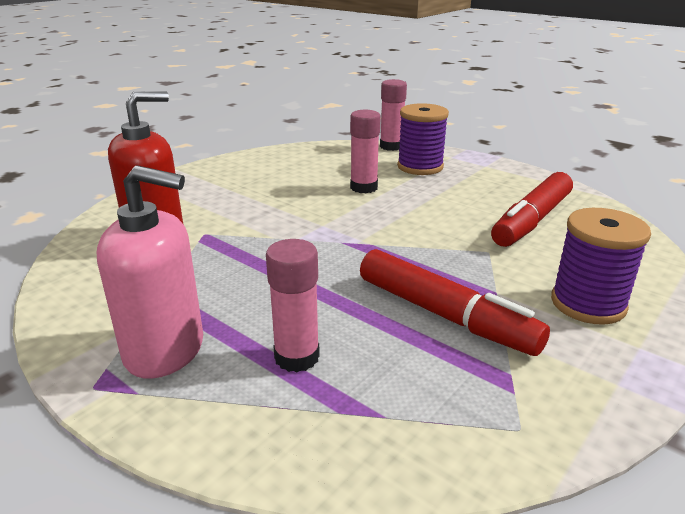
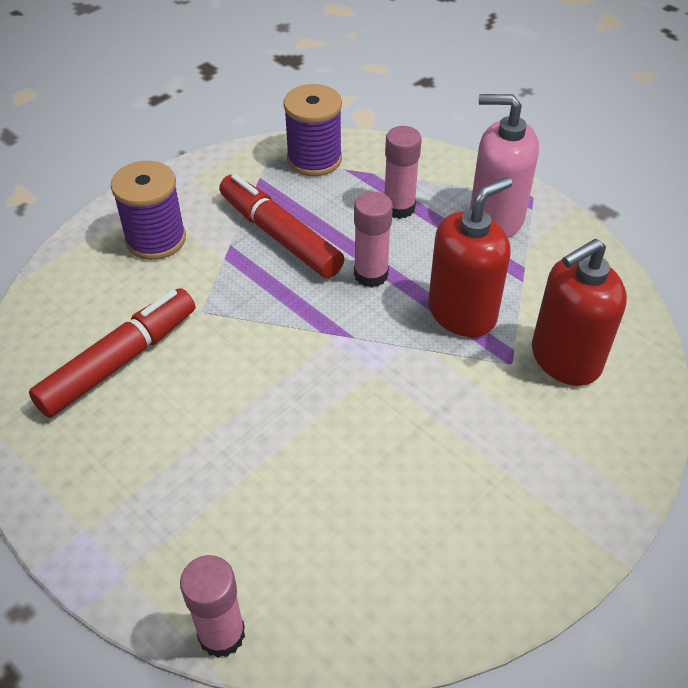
camera: 175 degrees left, 20 degrees up
(238, 260) = (462, 312): none -> red soap dispenser
(364, 187) = (307, 461): pink glue stick -> pink glue stick (371, 275)
(420, 167) = (198, 530): purple spool -> purple spool (314, 159)

